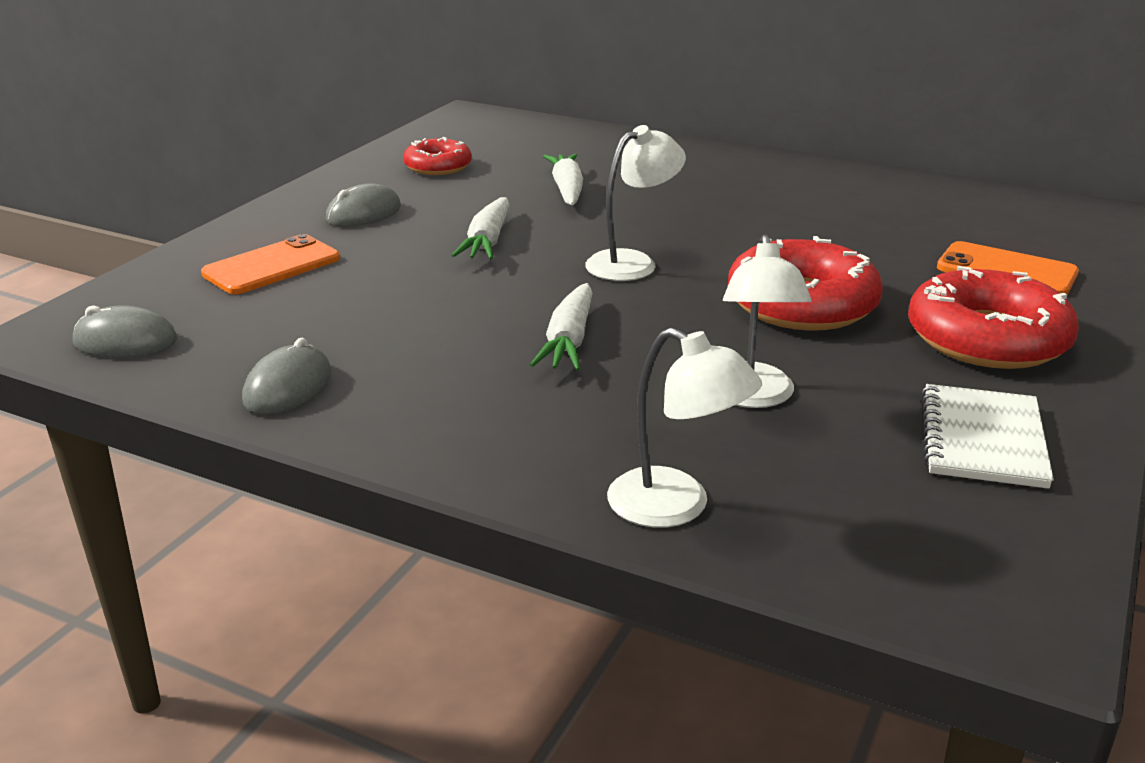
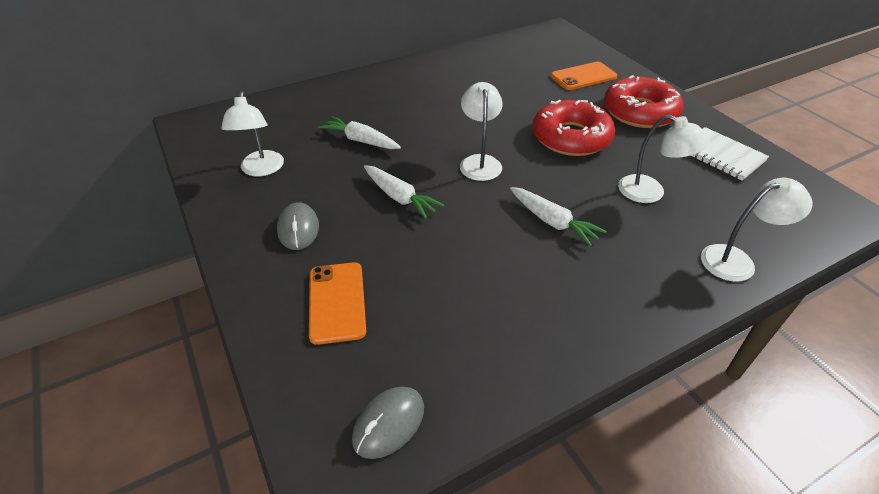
camera: 55 degrees left, 15 degrees up
(288, 387) = (526, 356): grey mouse -> none
(438, 166) = (261, 170): red donut -> white lamp

